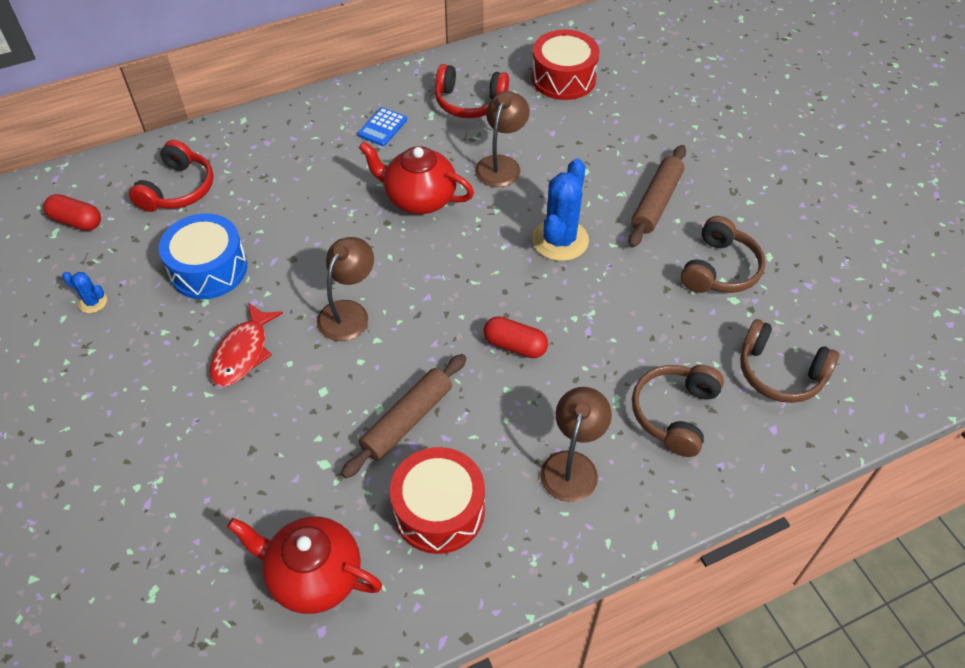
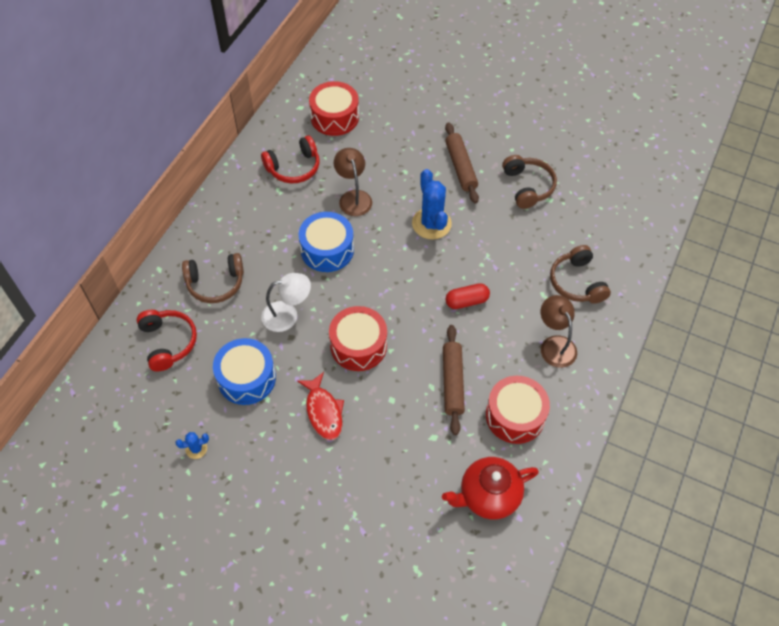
camera: 40 degrees left, 5 degrees up
(77, 221) = (123, 408): red capsule -> none
(312, 235) = (287, 315): none -> white lamp
(348, 312) = (358, 345): brown lamp -> red drum
(382, 127) = (257, 217): blue calculator -> none
(419, 198) = (327, 250): red teapot -> blue drum
(780, 372) = (605, 226): brown headphones -> brown headphones (215, 283)

